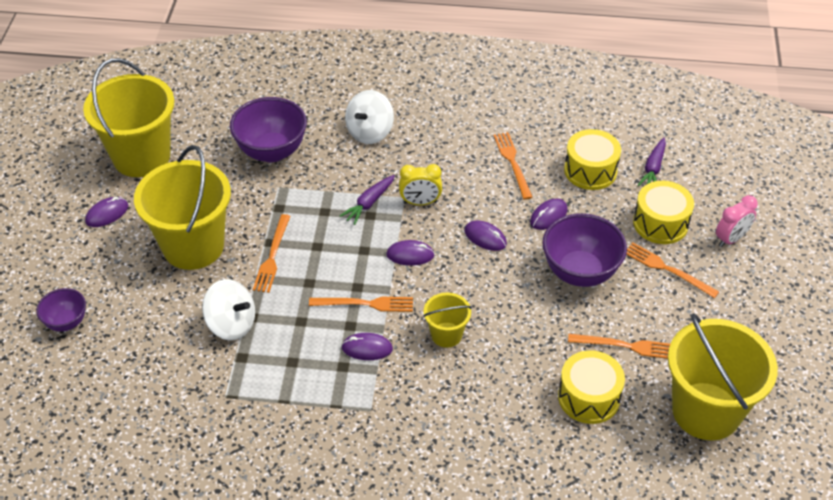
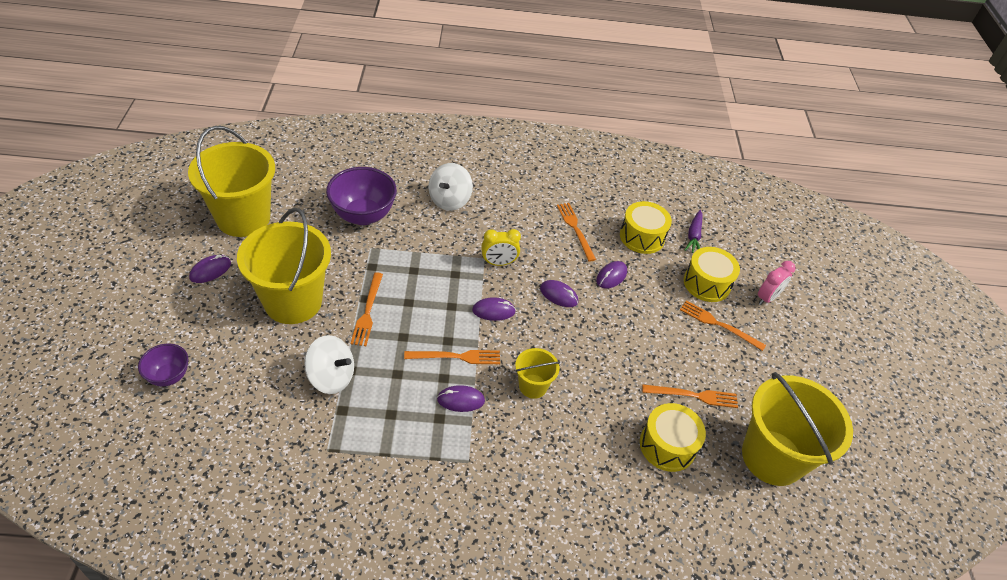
camera: 10 degrees left, 0 degrees up
(369, 203) = (453, 263): purple carrot -> none
(580, 272) = (644, 327): purple bowl -> none

